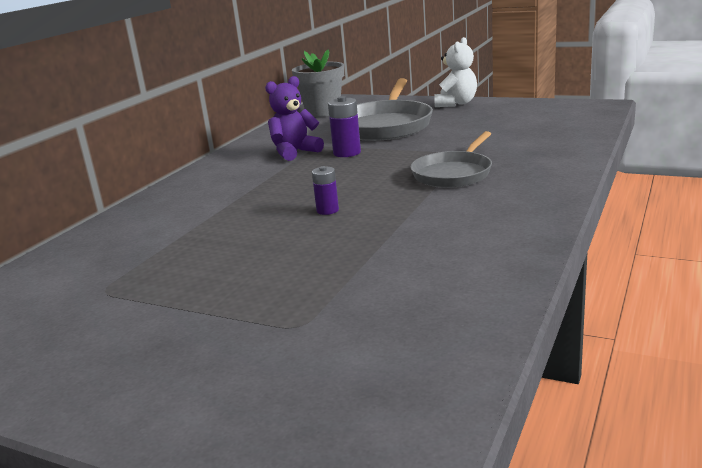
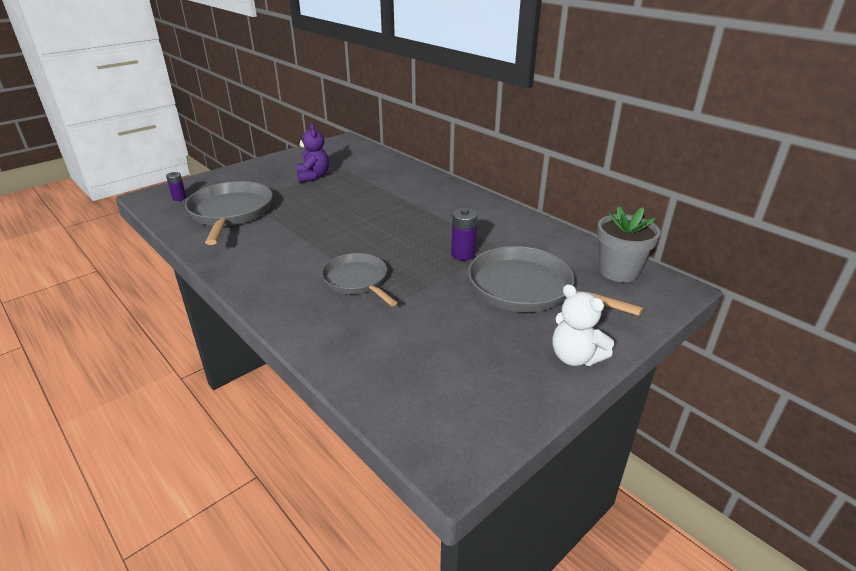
camera: 110 degrees right, 10 degrees up
(294, 152) = (490, 236): purple teddy bear -> purple teddy bear (313, 176)
(327, 210) = (357, 225): purple battery -> purple battery (179, 198)
(373, 315) = (231, 213): none -> grey pan

